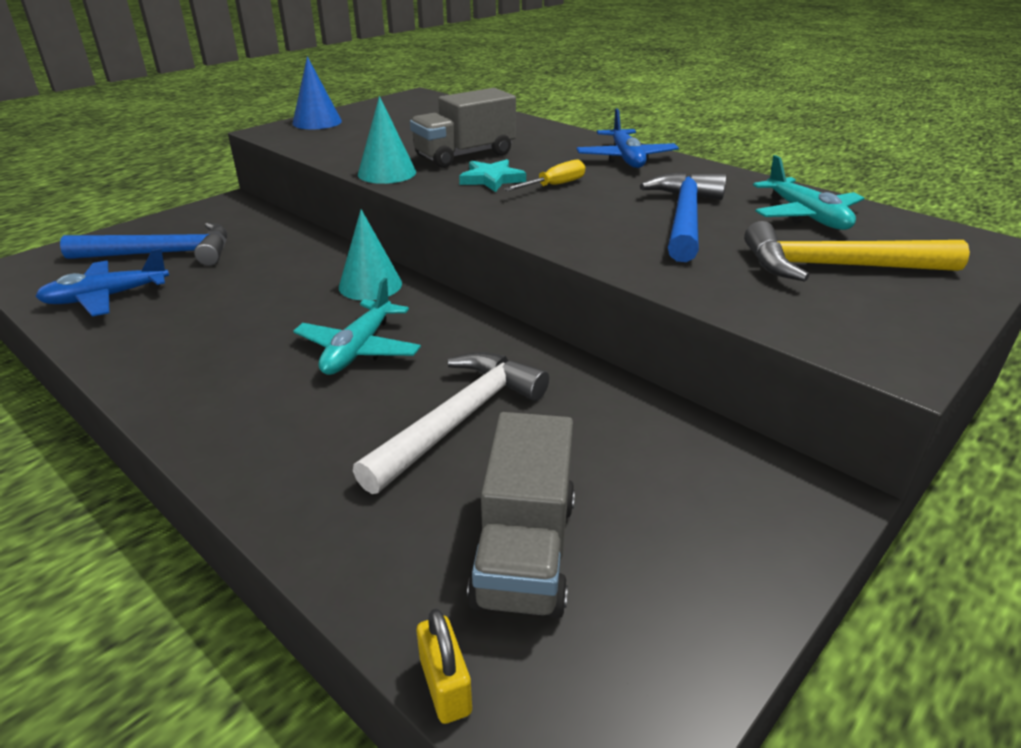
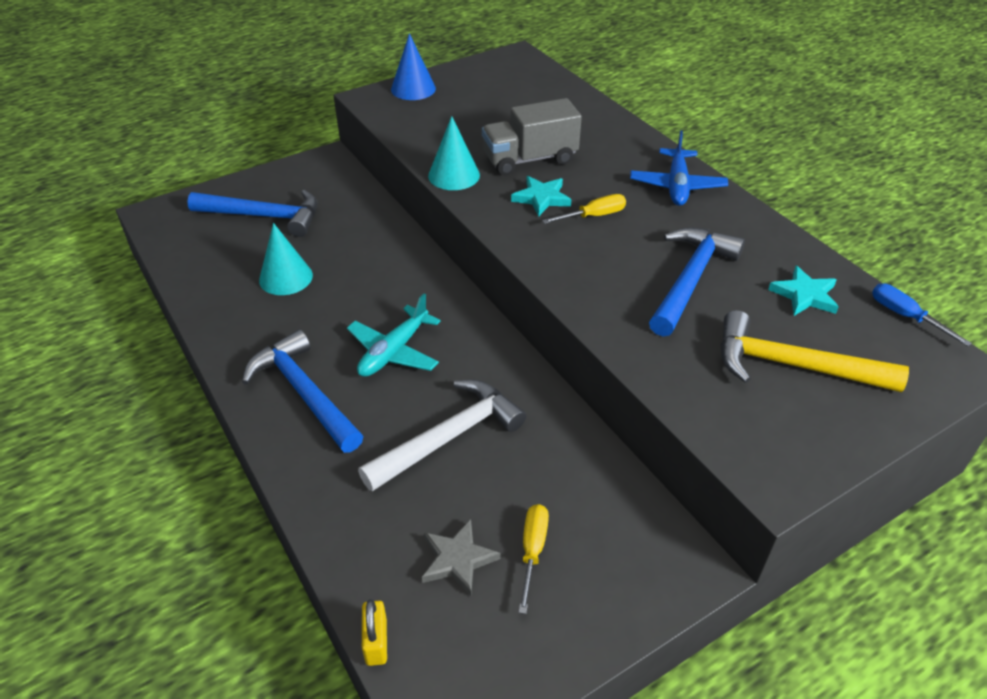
camera: 15 degrees right, 10 degrees up
(106, 297) = (217, 260): blue plane -> none
(253, 406) = (304, 393): none -> blue hammer
(370, 285) = (420, 282): turquoise cone -> turquoise cone (286, 277)
(525, 551) = (458, 559): grey truck -> grey star
(619, 520) = (532, 551): none -> yellow screwdriver
(806, 216) = (804, 295): turquoise plane -> turquoise star
(912, 219) = (905, 316): none -> blue screwdriver

